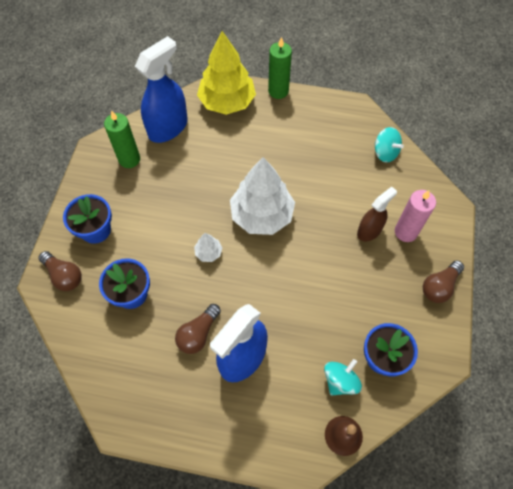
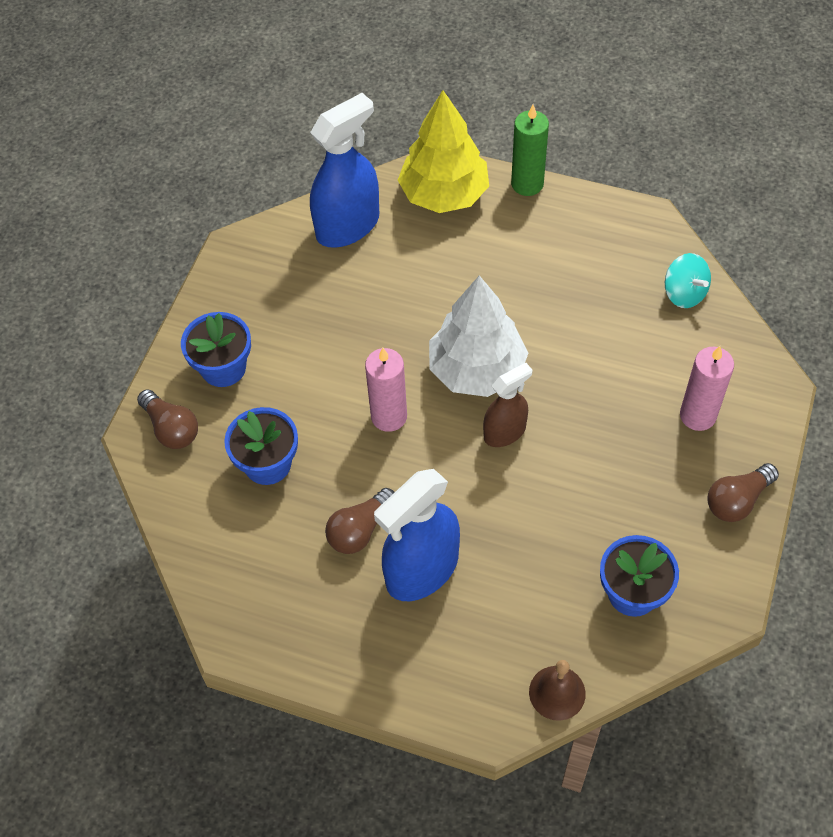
camera: 10 degrees right, 5 degrees down
(129, 159) = (284, 269): green candle -> none
(208, 252) = (389, 416): white tree -> pink candle
(340, 381) = (563, 618): turquoise spinning top -> none
(369, 231) = (640, 408): brown spray bottle -> brown spray bottle (505, 432)

